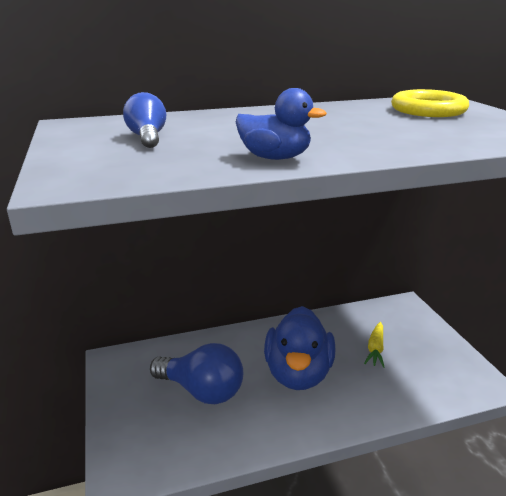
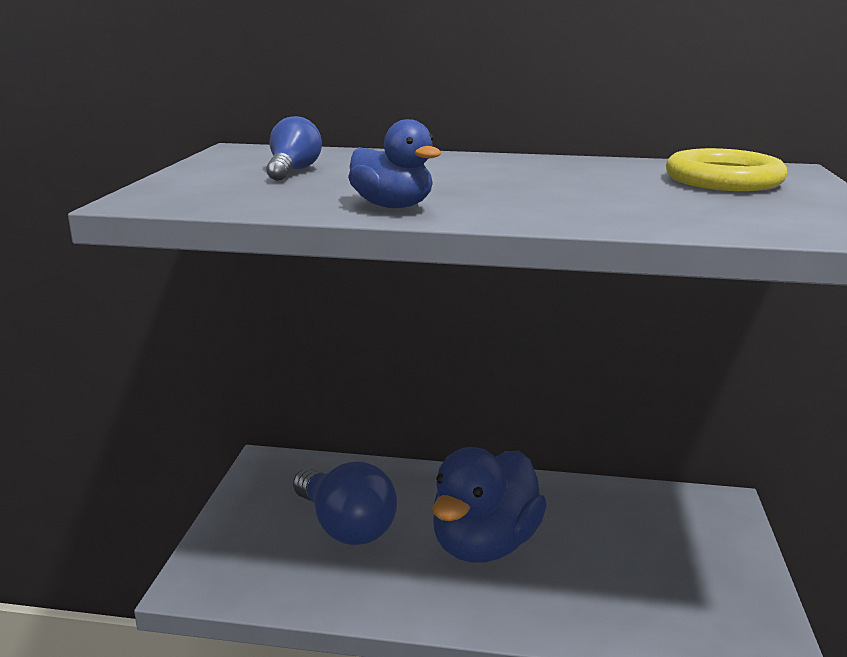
camera: 25 degrees right, 5 degrees down
(375, 349) = (624, 548): yellow carrot -> none

